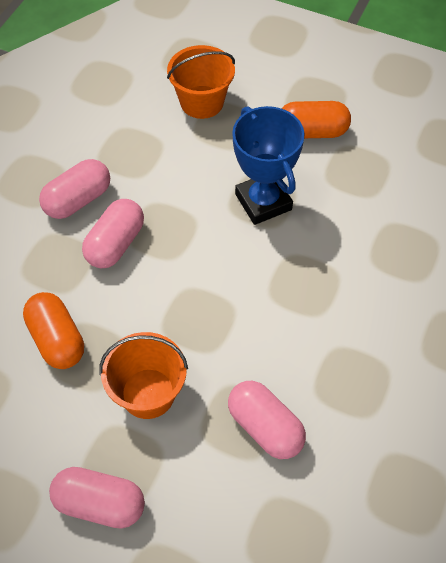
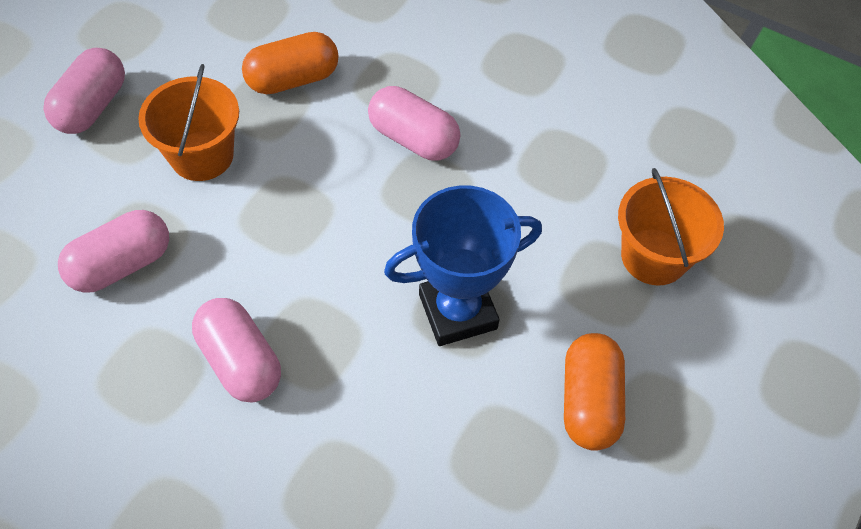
camera: 95 degrees right, 0 degrees up
(78, 200) = (486, 105): pink capsule -> pink capsule (240, 361)

